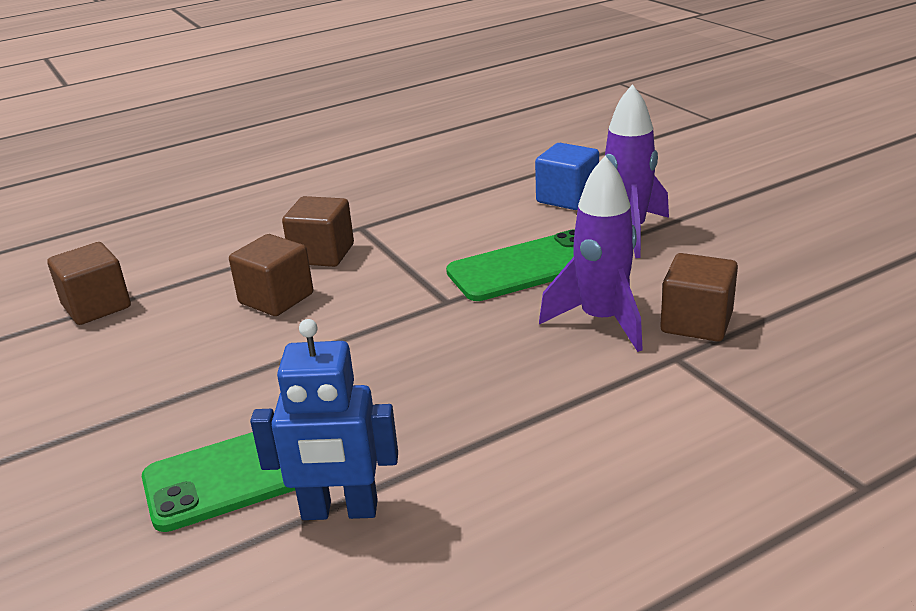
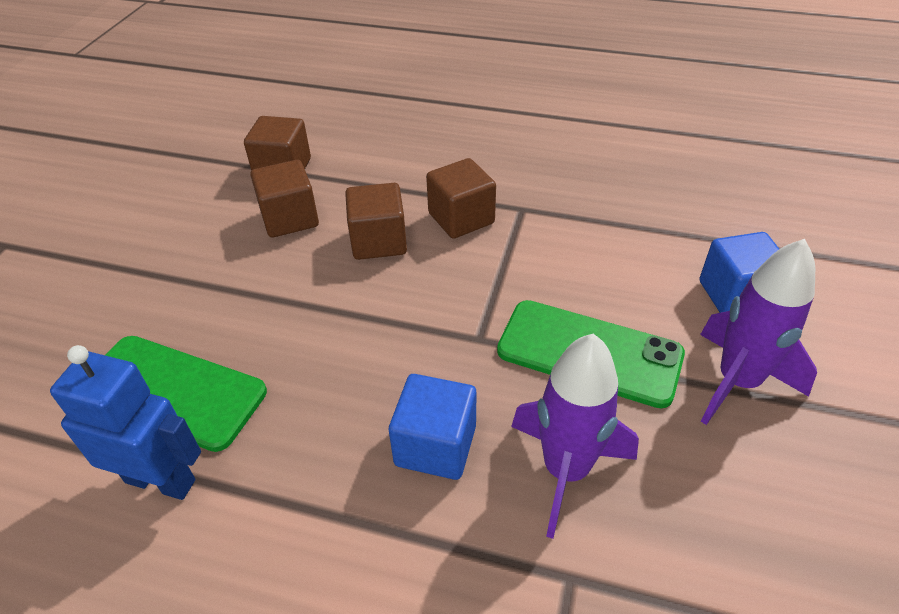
camera: 45 degrees right, 15 degrees up
(339, 511) = (161, 480): blue robot -> blue robot turned 150 degrees clockwise
(508, 361) = (435, 445): none -> blue cube
(696, 323) = (647, 555): brown cube -> brown cube (289, 218)

